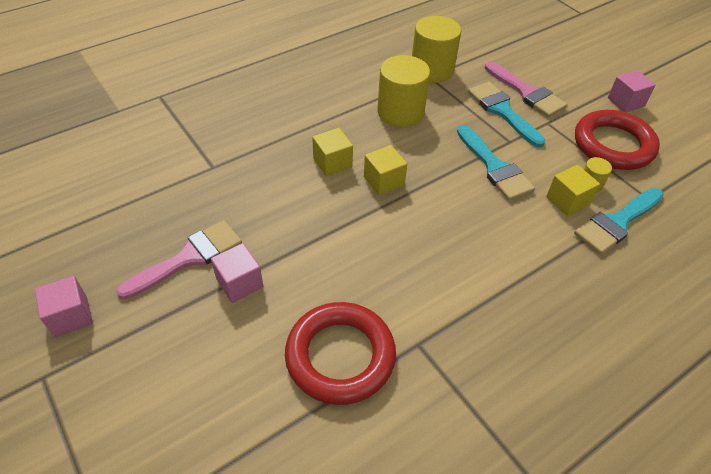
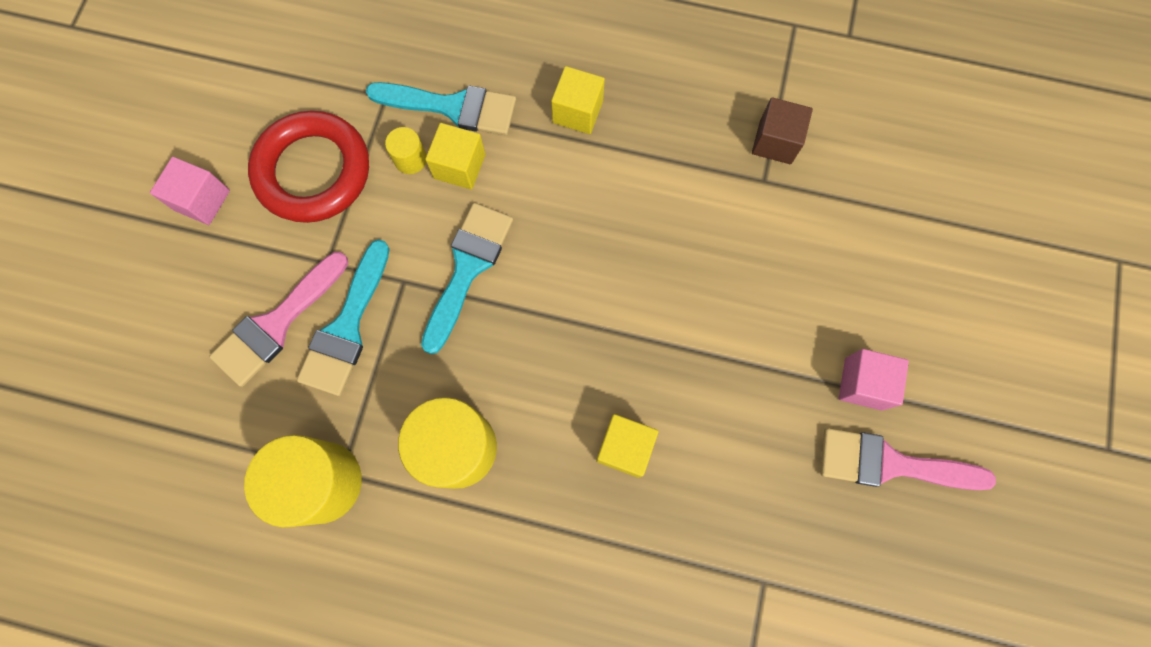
camera: 130 degrees left, 25 degrees up
(71, 316) = (1051, 499): pink cube -> none
(340, 356) = (837, 230): red ring -> none
(384, 181) = (600, 366): yellow cube -> yellow cube (577, 112)
(442, 377) = (775, 142): none -> brown cube
(527, 92) = (277, 324): pink brush -> pink brush turned 150 degrees counterclockwise

